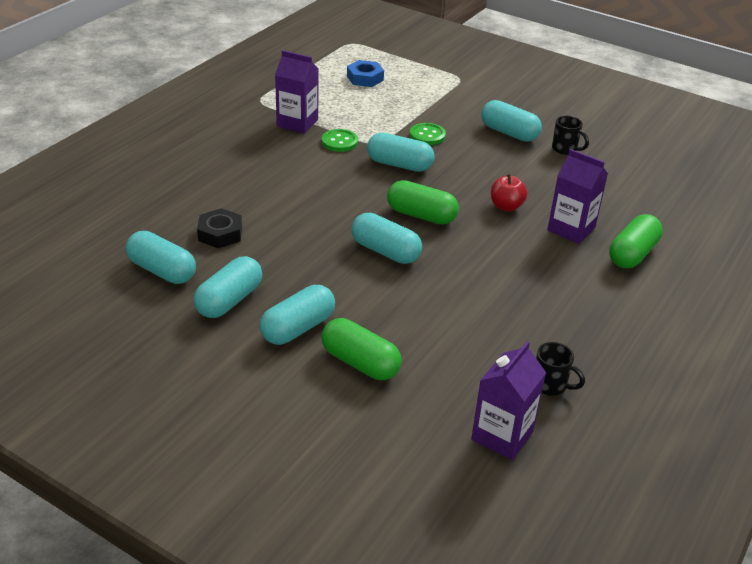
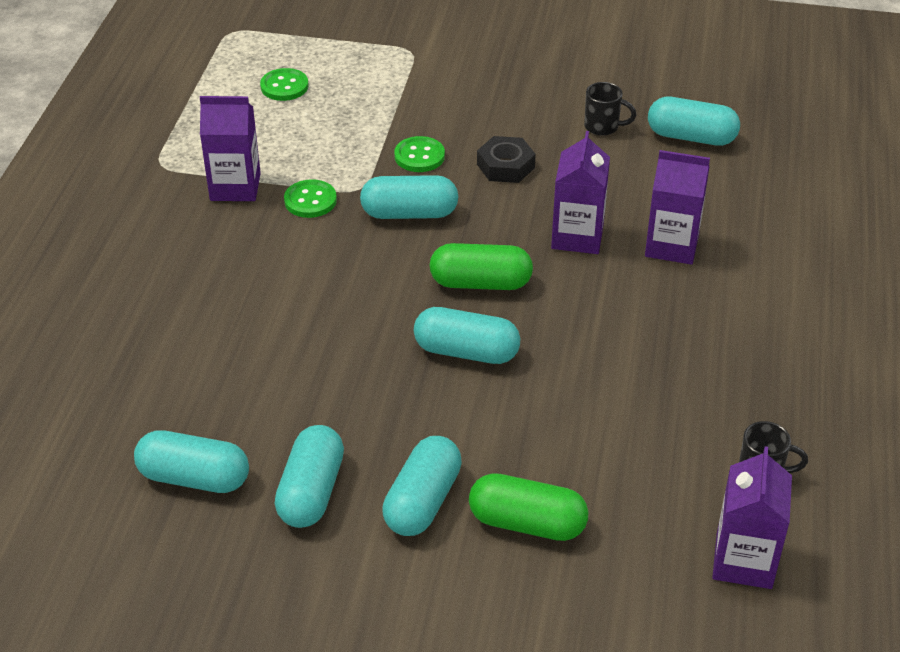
camera: 20 degrees left, 5 degrees up
(220, 233) = (237, 395): black nut -> black nut (505, 166)
(365, 78) = (284, 86): blue nut -> green button
(506, 206) = (577, 236): red apple -> purple carton
(509, 133) = (521, 122): turquoise capsule -> turquoise capsule (691, 137)
(632, 254) = (760, 259): green capsule -> none

